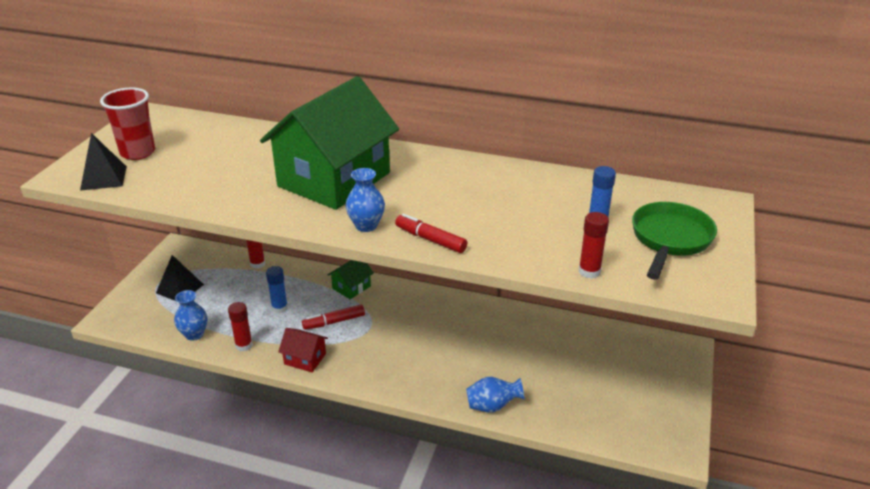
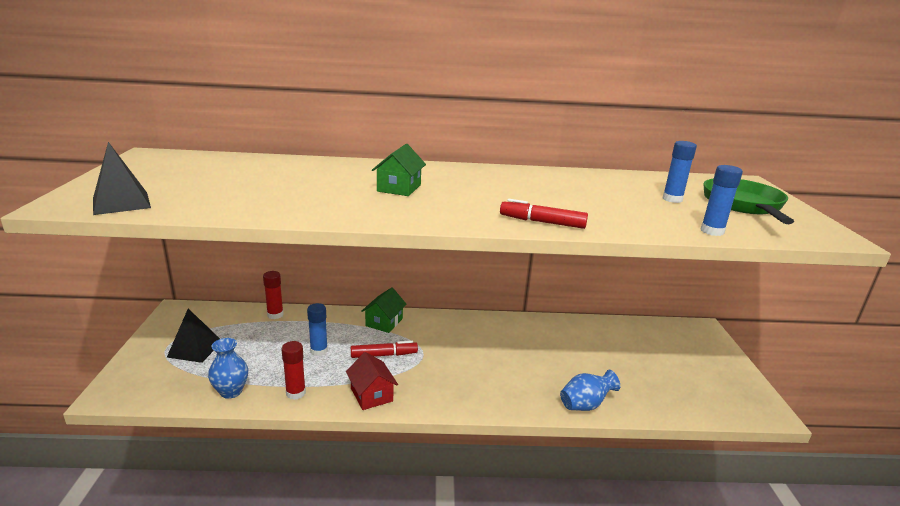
camera: 20 degrees left, 10 degrees down
(138, 152) = (155, 181): red cup -> none
(305, 359) = (371, 395): red house -> red house turned 60 degrees clockwise
(334, 179) = (399, 188): green house -> green house, size x0.41
(334, 322) = (383, 355): red marker -> red marker turned 150 degrees counterclockwise
(366, 225) = (467, 217): blue vase -> none
(589, 271) = (712, 231): red glue stick -> blue glue stick

